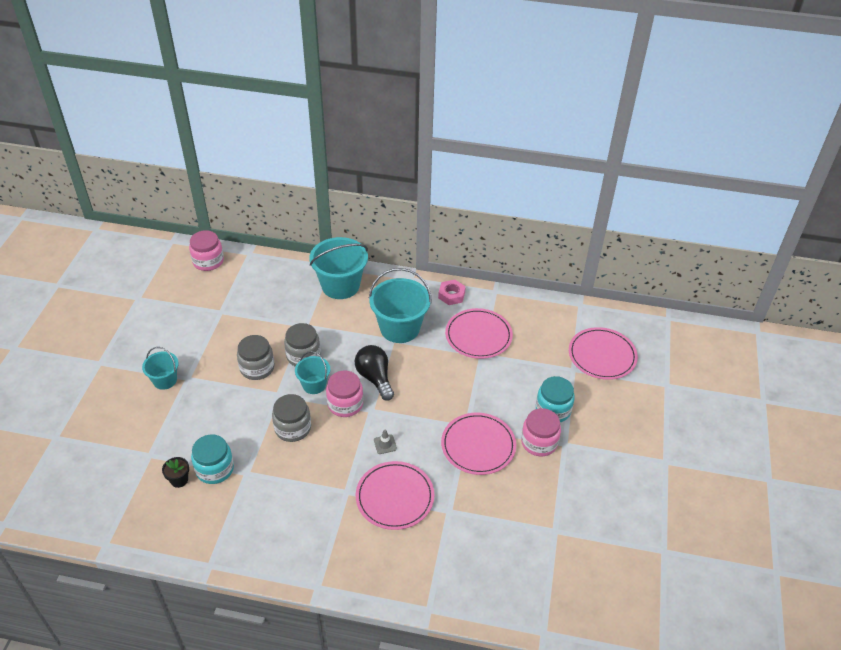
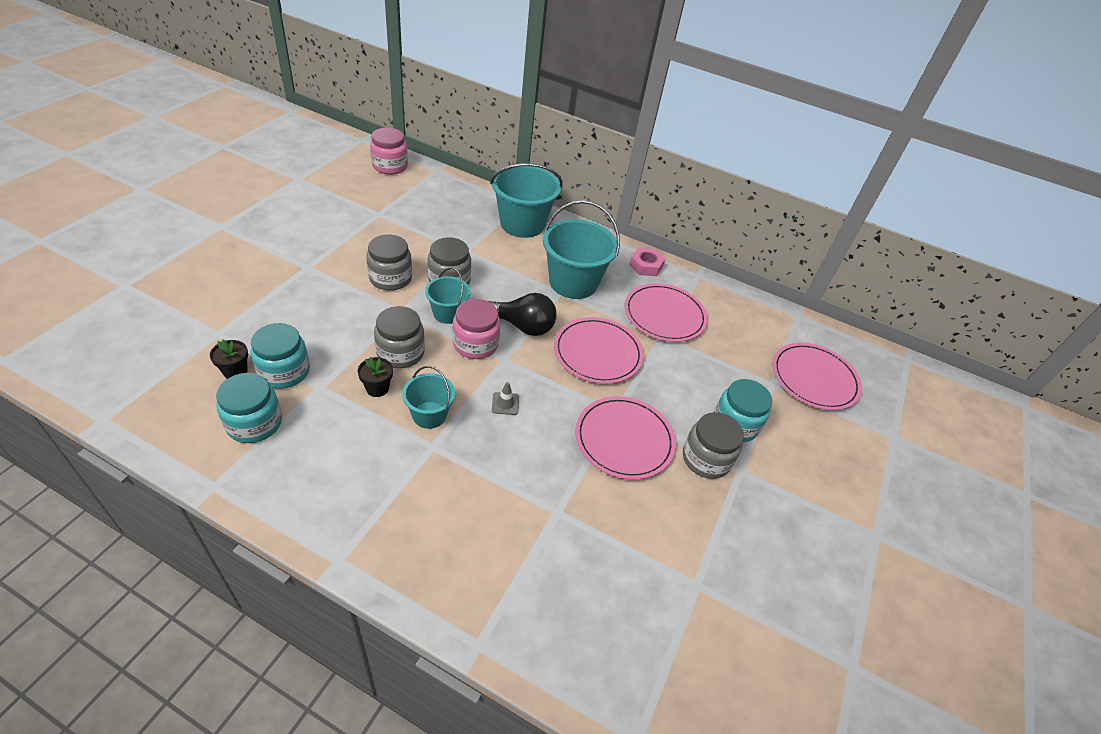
camera: 10 degrees right, 0 degrees up
(165, 380) = (281, 262): turquoise bucket -> turquoise bucket (429, 415)
(214, 514) = (254, 423): none -> turquoise jar
(288, 461) = (377, 388): none -> black flower pot
(375, 378) = (523, 326): black light bulb -> black light bulb turned 120 degrees clockwise
(395, 497) = (492, 472): pink plate -> pink plate (597, 353)
(539, 442) = (706, 459): pink jar -> grey jar

